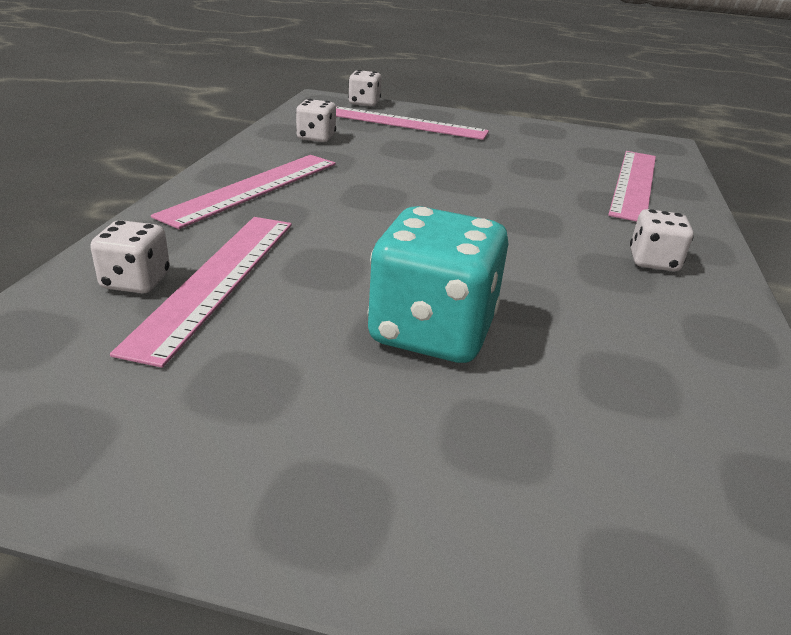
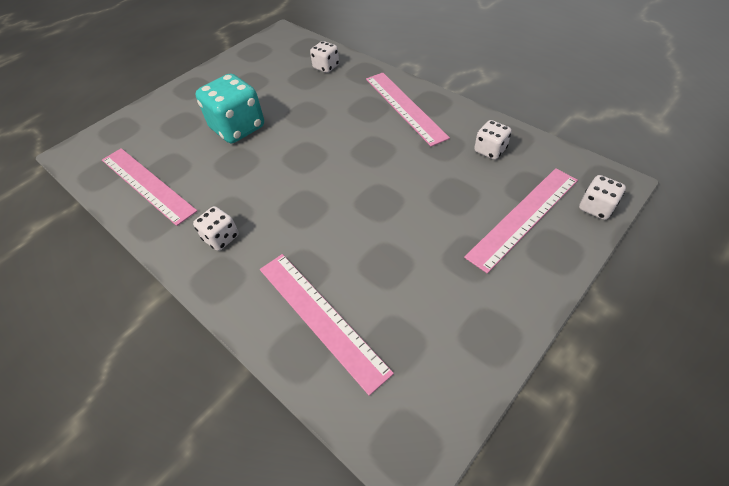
camera: 125 degrees right, 20 degrees up
(217, 279) = (314, 84): pink ruler -> pink ruler (147, 184)

